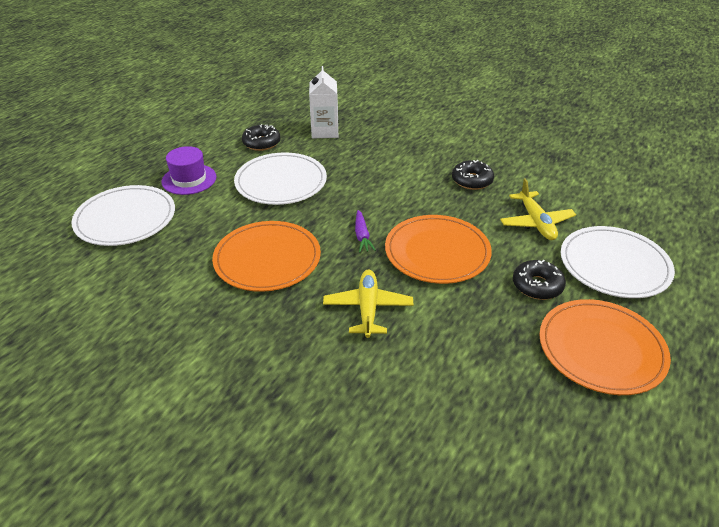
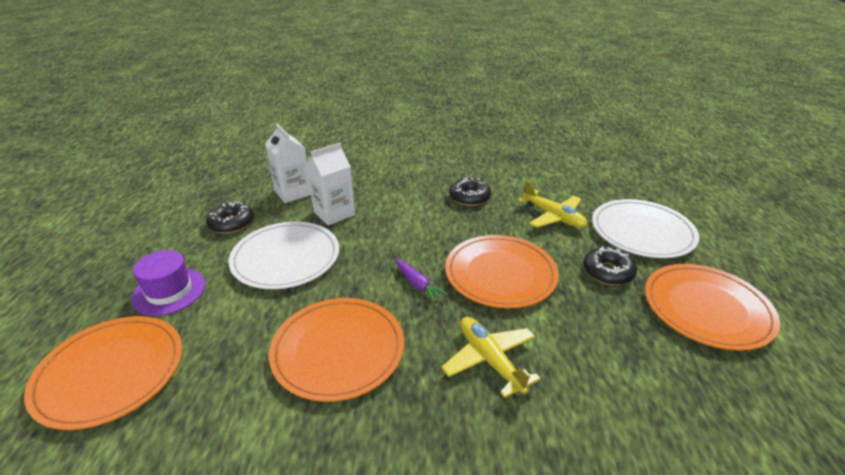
camera: 30 degrees left, 5 degrees down
(125, 219) = (110, 372): white plate -> orange plate
(343, 158) = (334, 213): none -> white carton

